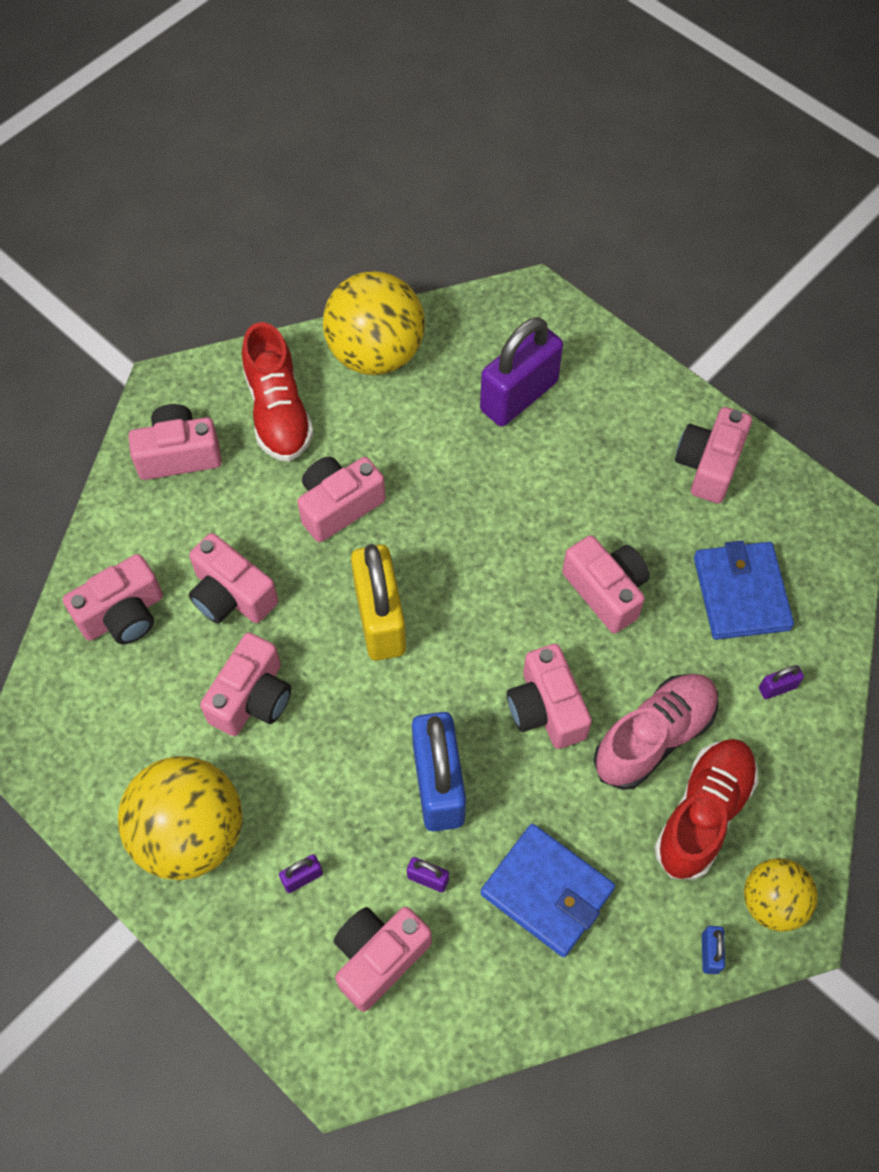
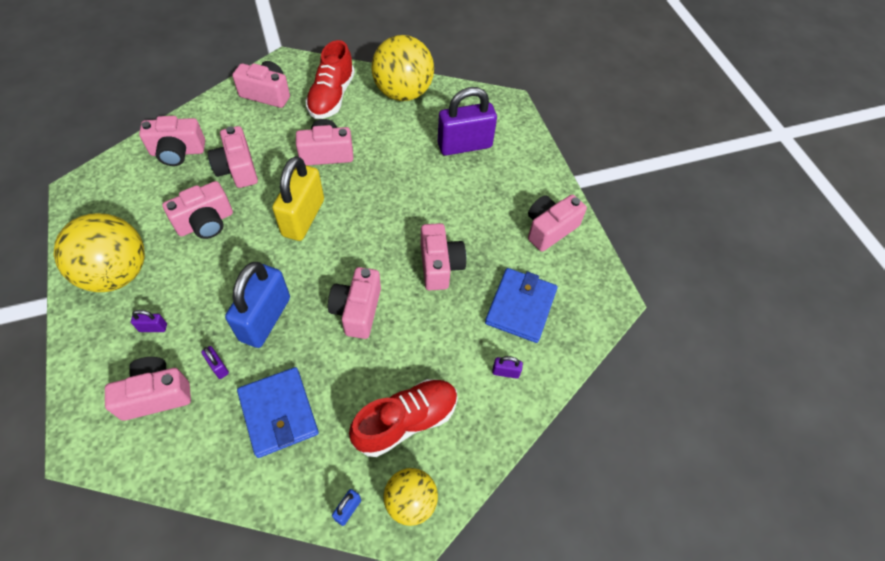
camera: 25 degrees right, 5 degrees down
(654, 737) = (409, 360): pink shoe -> none

